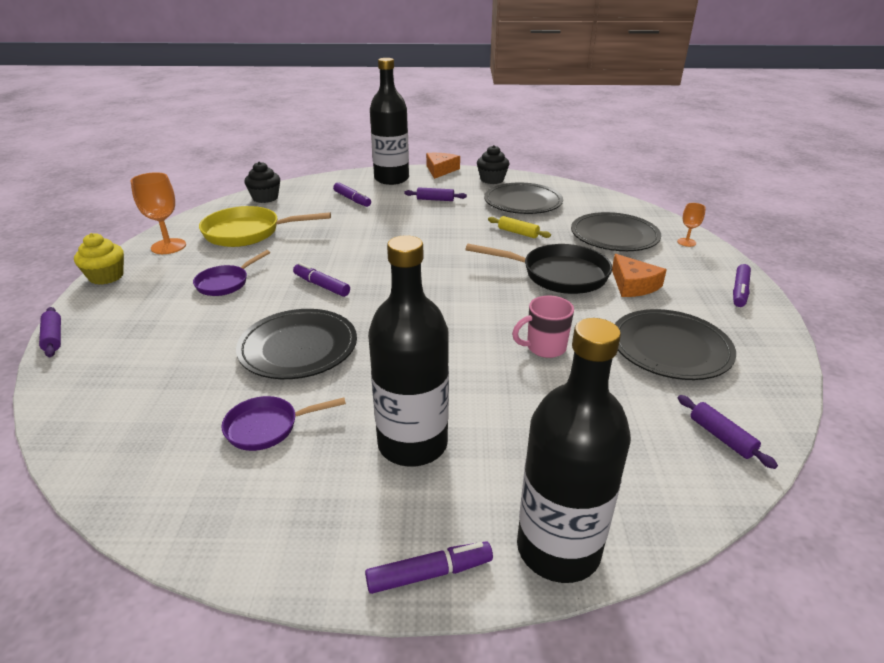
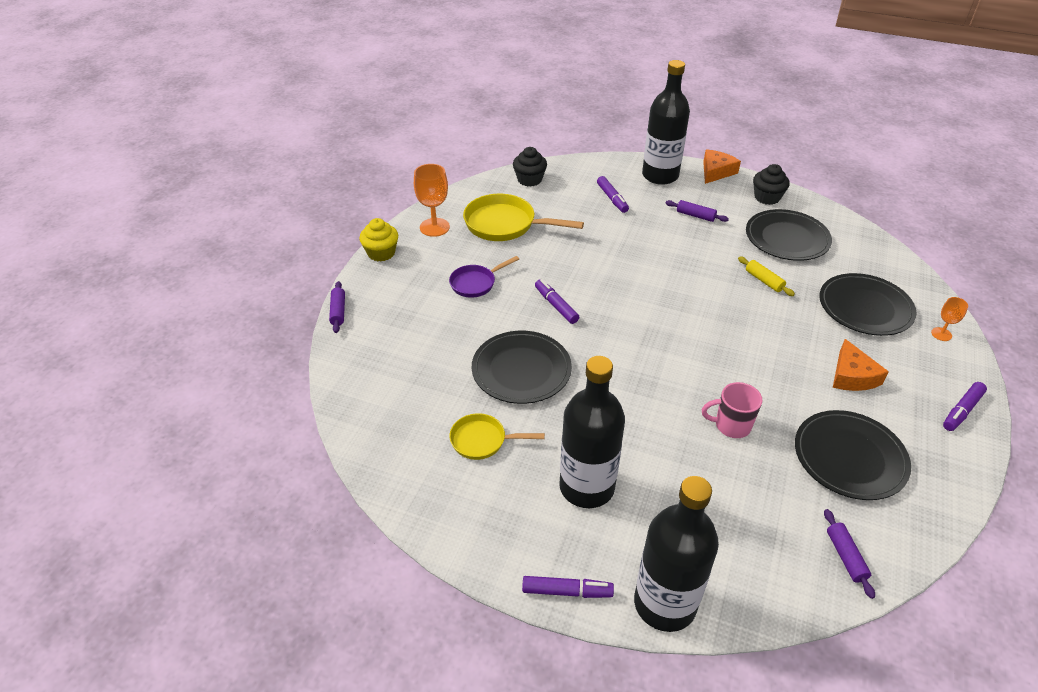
camera: 20 degrees right, 10 degrees up
(267, 427) = (482, 440): purple pan -> yellow pan
(558, 275) = (781, 345): black pan -> none

